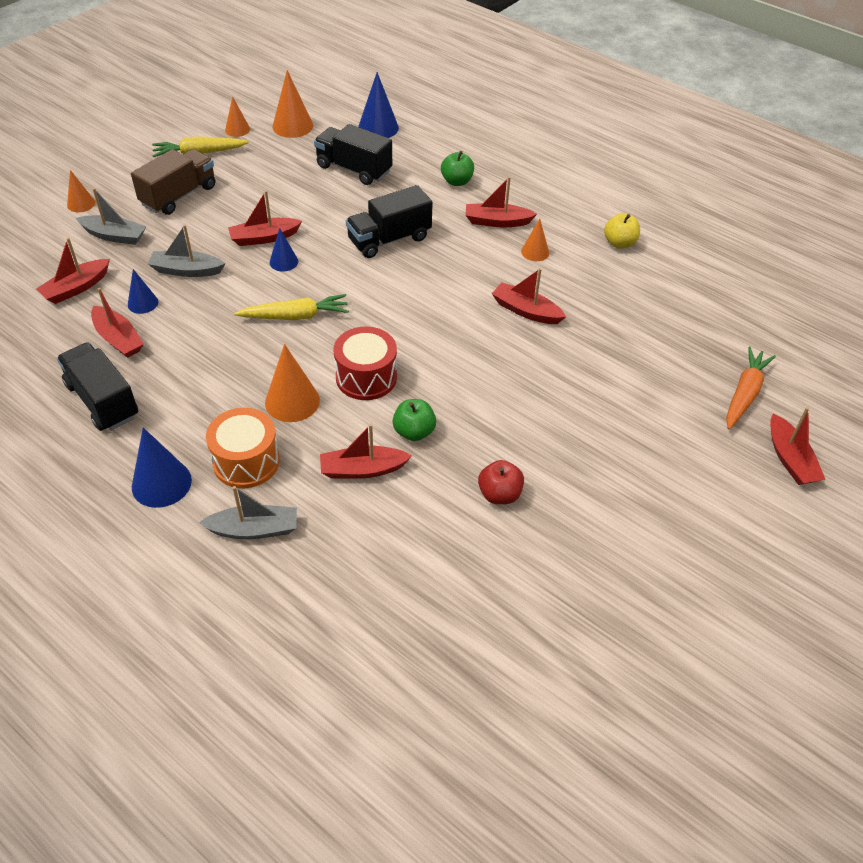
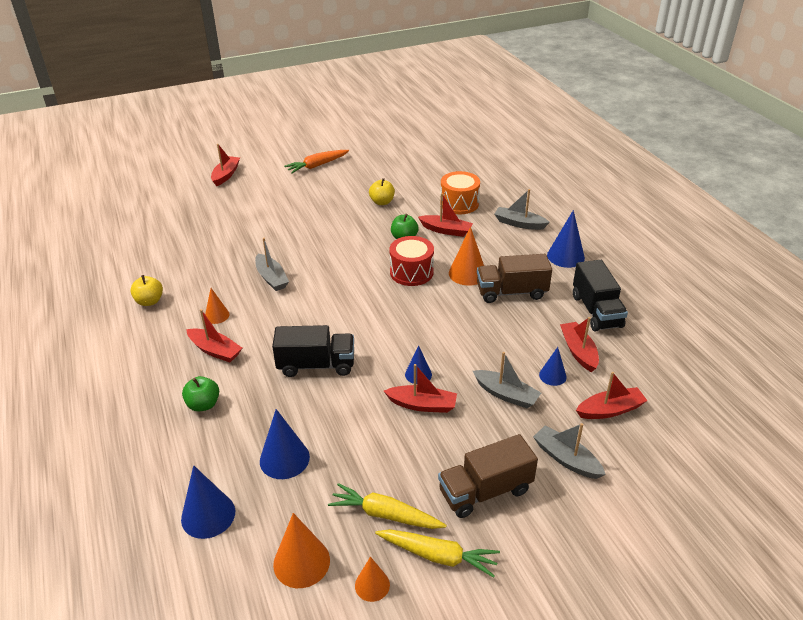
camera: 150 degrees left, 10 degrees down
(81, 204) = (598, 520): orange cone -> none
(222, 392) = (511, 292): none -> brown truck
(246, 461) = (511, 252): orange drum -> orange drum (459, 203)
(295, 316) = (434, 326): yellow carrot -> yellow carrot (385, 514)
(354, 169) = (284, 459): black truck -> blue cone
(499, 494) = (382, 202): red apple -> yellow apple
(526, 311) = (271, 278): red boat -> grey boat
(744, 393) = (206, 202): orange carrot -> orange carrot (317, 166)

